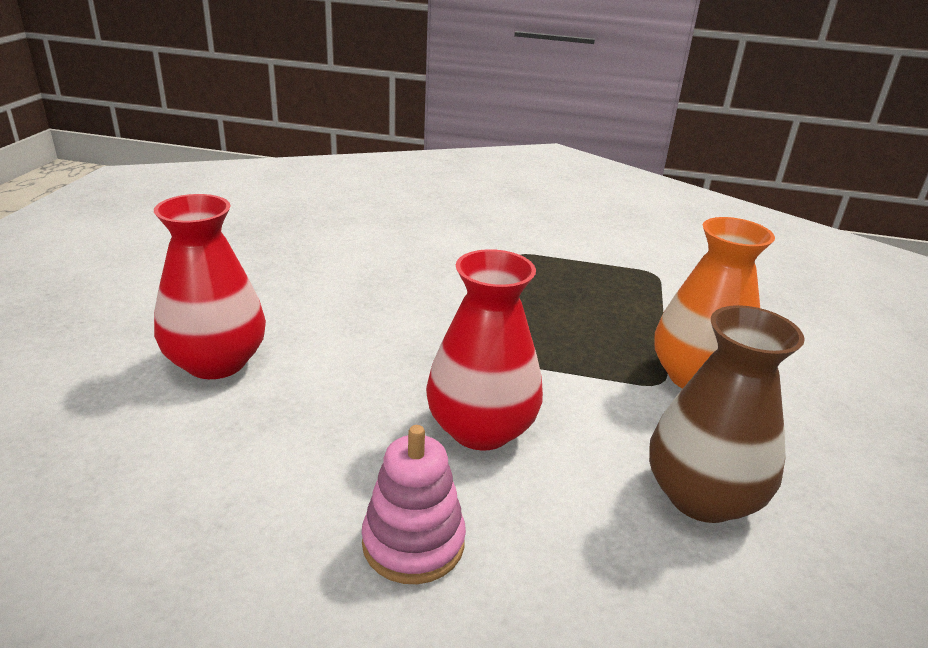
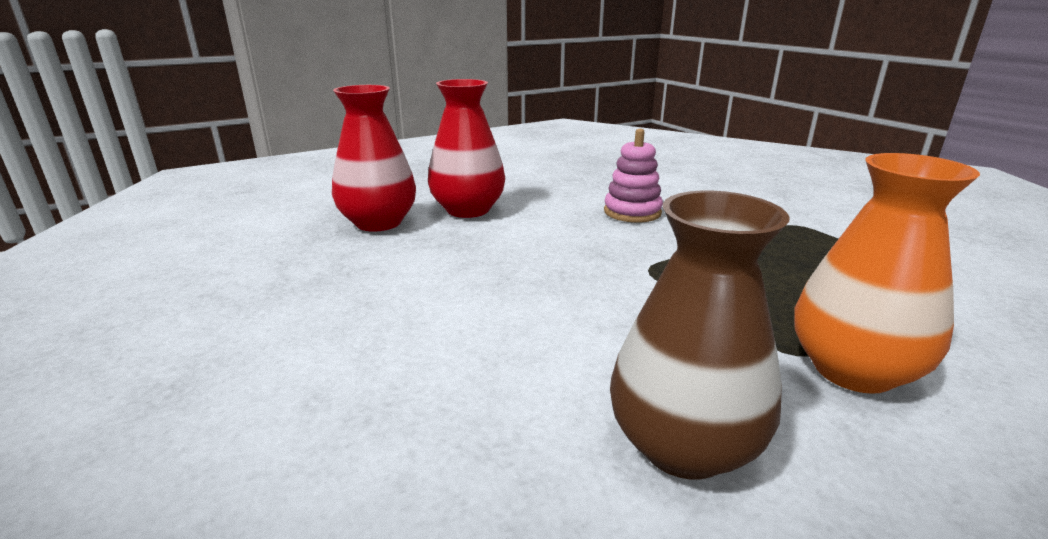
camera: 50 degrees right, 5 degrees down
(413, 542) = (413, 333): pink stacking toy -> pink stacking toy (632, 212)
(481, 429) = (563, 304): red vase -> red vase (378, 222)

